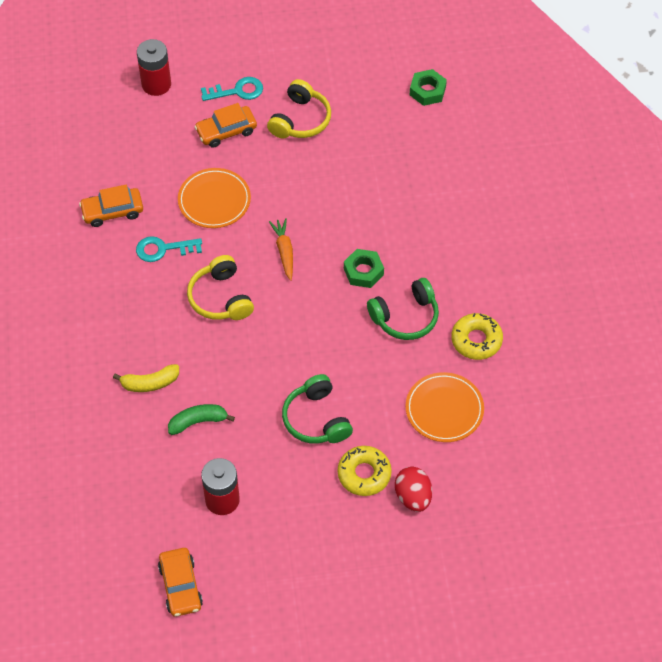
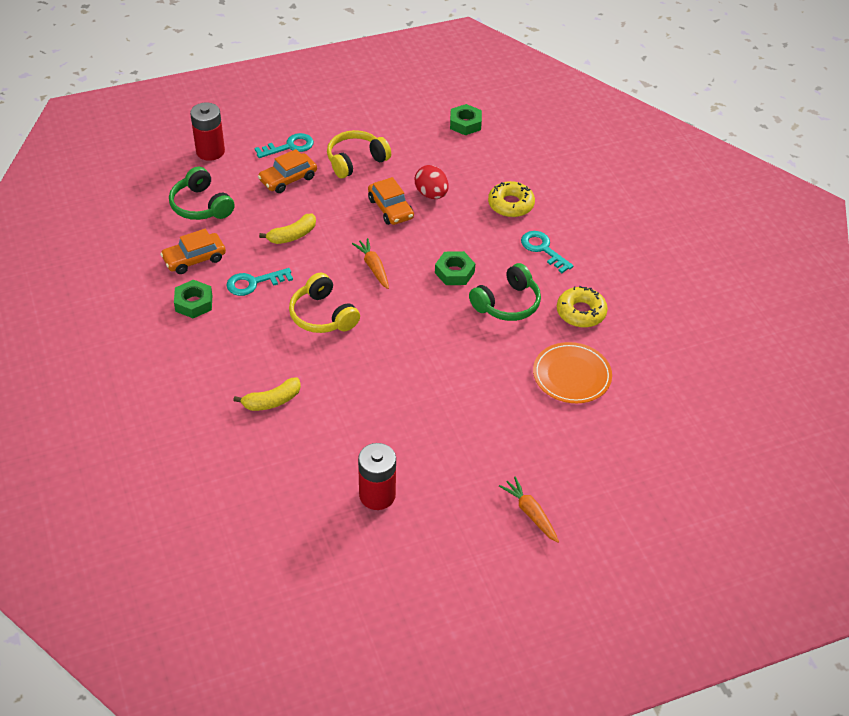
camera: 15 degrees left, 10 degrees down
(101, 262) = (194, 303): none -> green nut
(180, 586) = (357, 586): orange car -> orange car (390, 208)
(198, 422) = (331, 427): green banana -> none
(214, 200) = (292, 235): orange plate -> yellow banana
(300, 120) = (356, 161): yellow headphones -> yellow headphones turned 135 degrees counterclockwise
(316, 419) = (450, 405): green headphones -> green headphones (201, 206)
(358, 546) = (530, 513): none -> orange carrot
(364, 474) = (513, 446): yellow donut -> yellow donut (511, 204)
(413, 497) = (569, 458): red egg -> red egg (431, 194)
(461, 260) = (543, 249): none -> turquoise key

